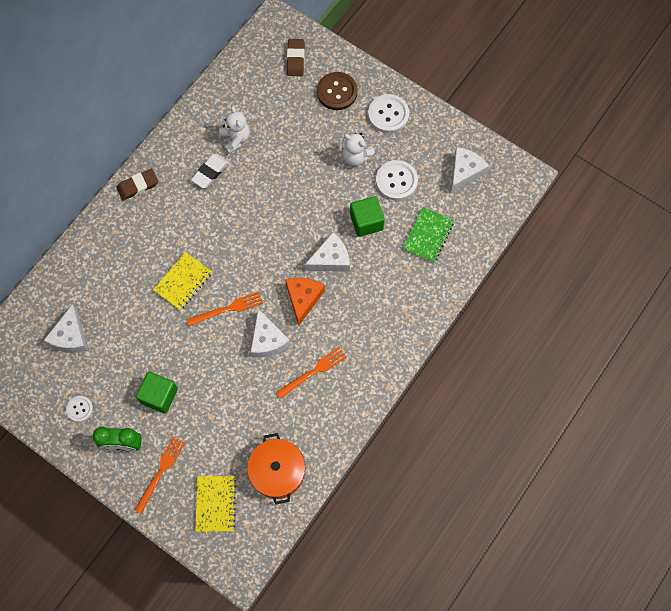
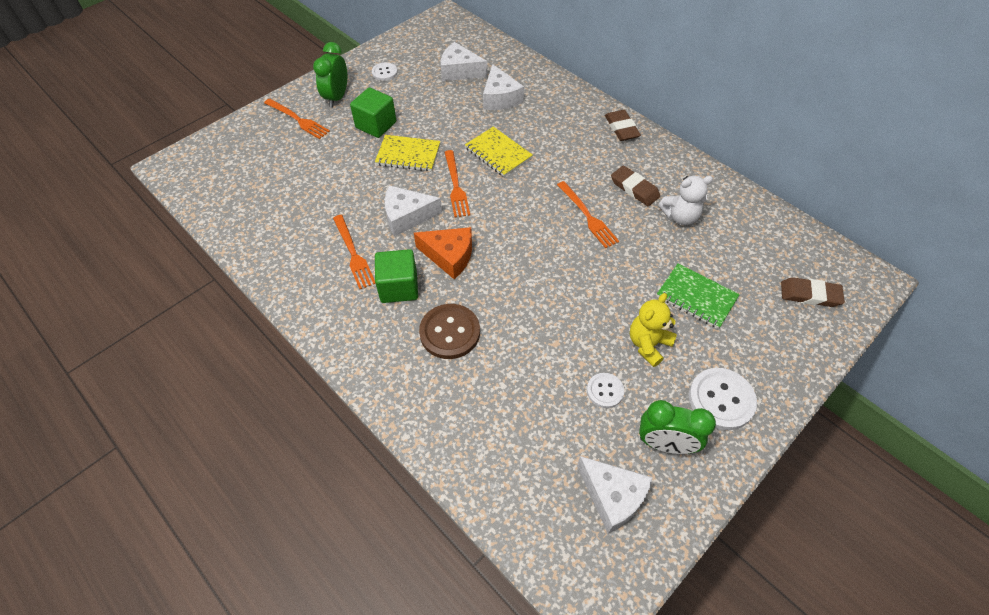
camera: 100 degrees right, 15 degrees down
(210, 172) = (634, 189): white eraser -> brown eraser
(216, 504) = (245, 155): yellow notebook -> yellow notebook (408, 155)
(246, 204) = (588, 216): none -> orange fork
(277, 472) = (252, 207): orange pot -> none
(331, 259) = (496, 292): white cheese -> white cheese (500, 98)
(337, 92) = (758, 337): brown button -> brown button (450, 332)
(355, 157) = (648, 344): white teddy bear -> yellow teddy bear
(366, 222) = (544, 341): green cube -> green cube (399, 287)
(396, 181) = (605, 391): white button -> white button, size x0.58
(425, 145) = (665, 444): none -> green clock
(428, 236) = (509, 418): green notebook -> green notebook (696, 297)

